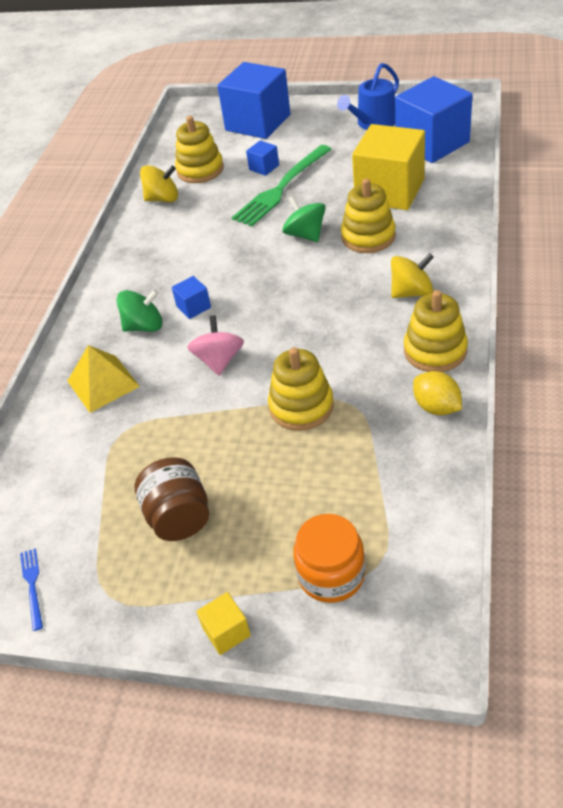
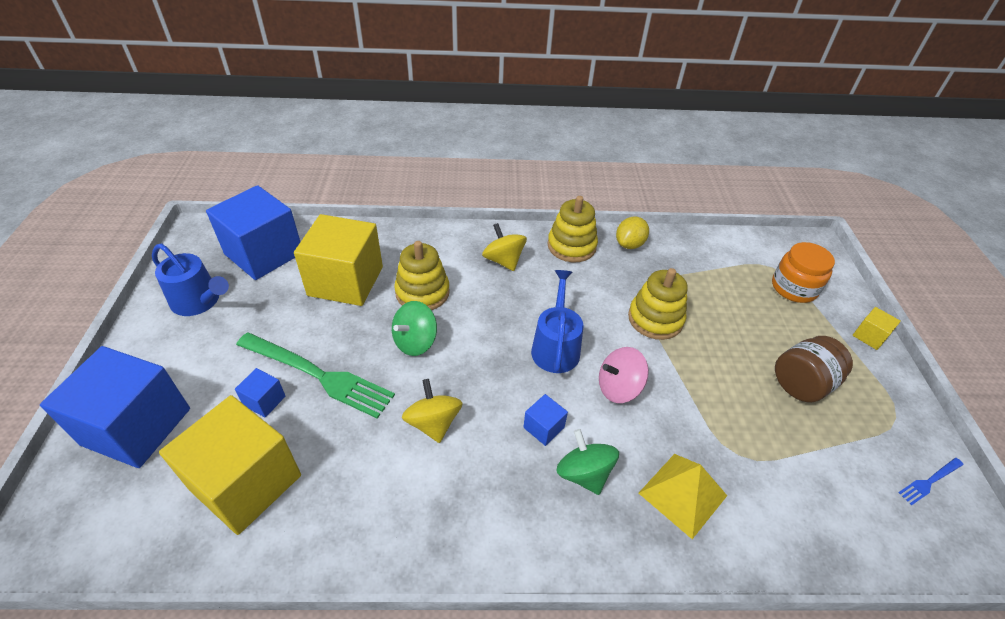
camera: 110 degrees left, 0 degrees up
(163, 199) = (312, 520): yellow spinning top -> yellow spinning top (433, 423)
(200, 170) = (246, 482): yellow stacking toy -> yellow cube
(279, 322) = (555, 347): none -> blue watering can

